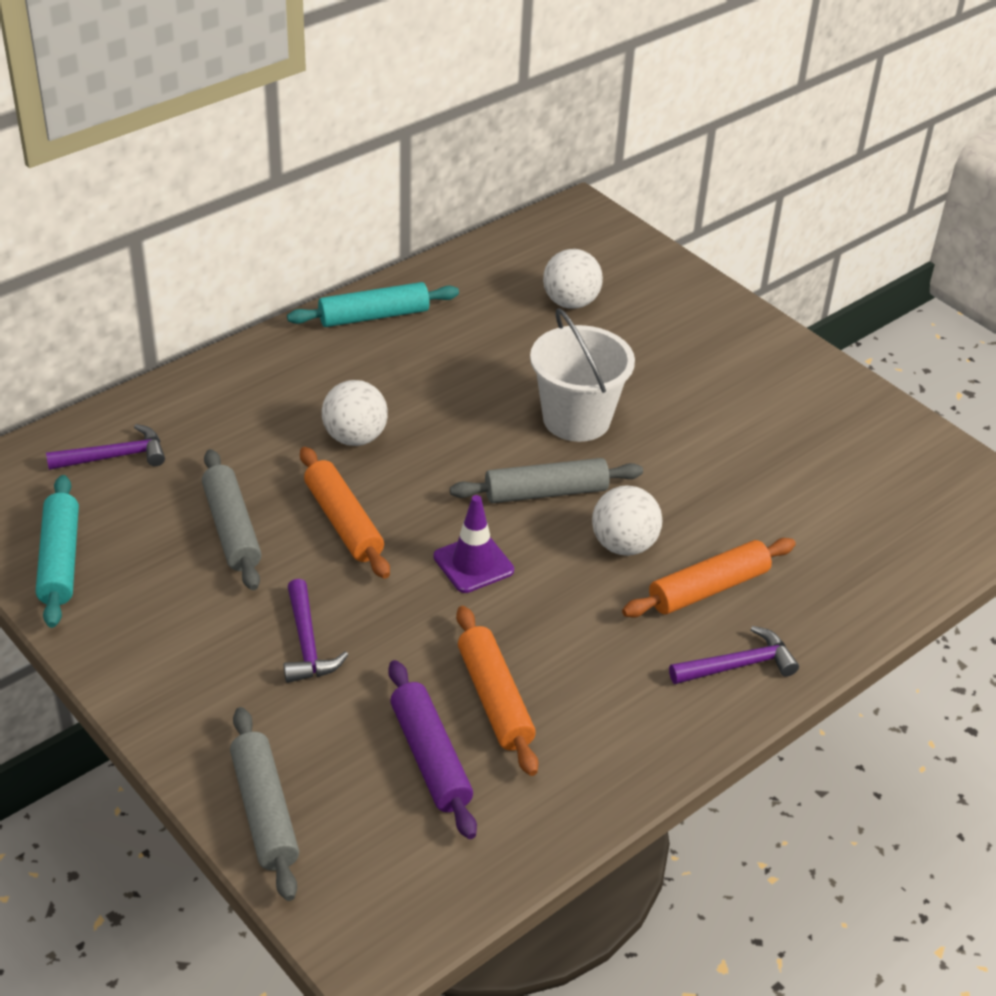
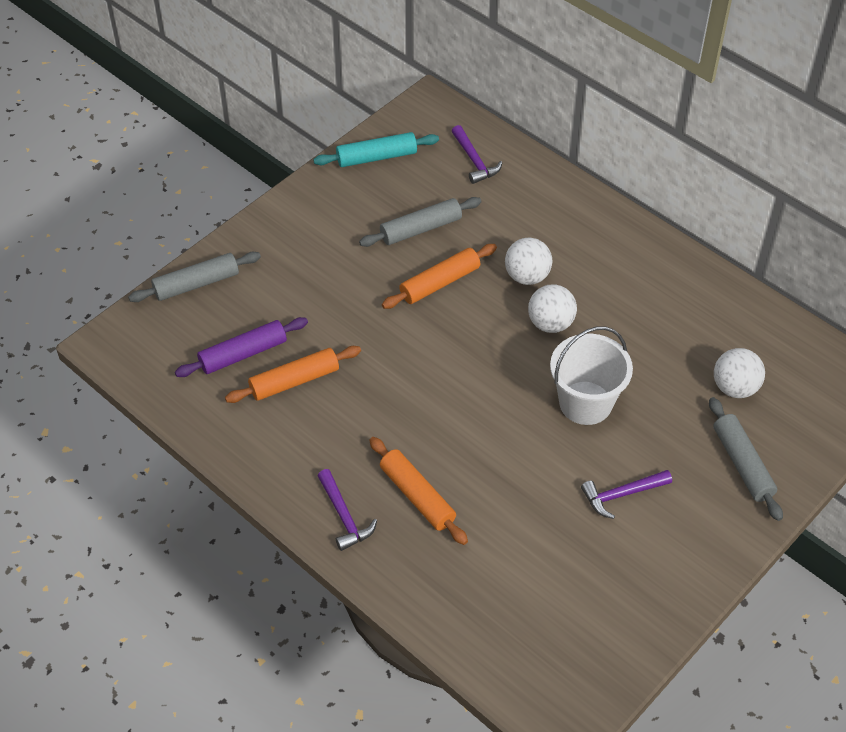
camera: 85 degrees right, 10 degrees up
(307, 643) = (327, 282): purple hammer -> purple hammer (621, 495)
(374, 316) = (670, 267): turquoise rolling pin -> none
(473, 563) = (415, 357): purple traffic cone -> none
(546, 492) = (497, 391): grey rolling pin -> grey rolling pin (742, 464)
(623, 545) = (452, 442): white ball -> white ball (550, 323)

